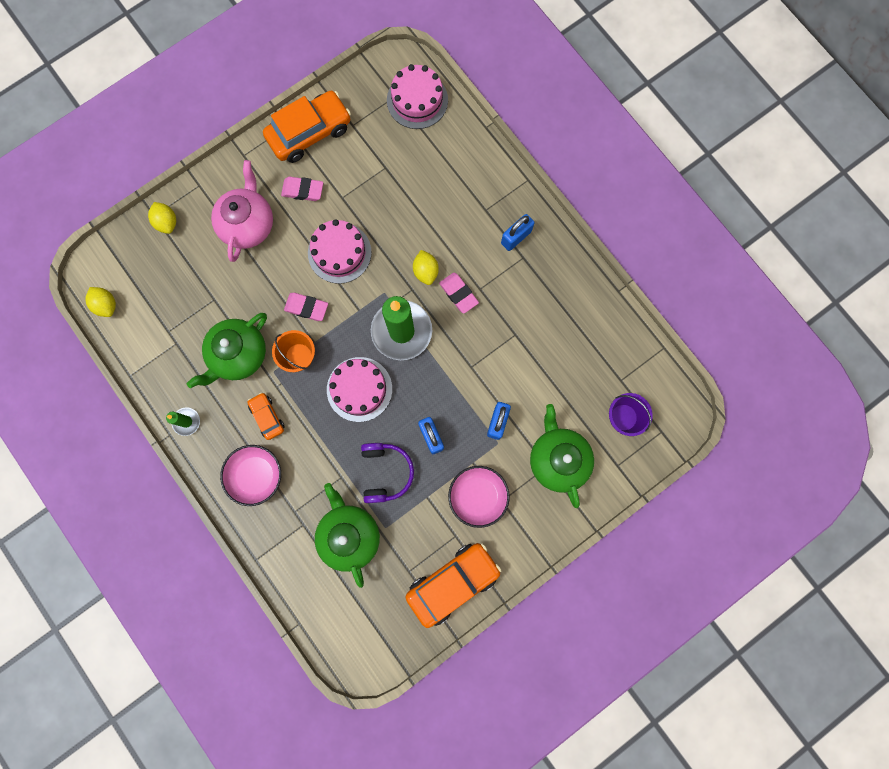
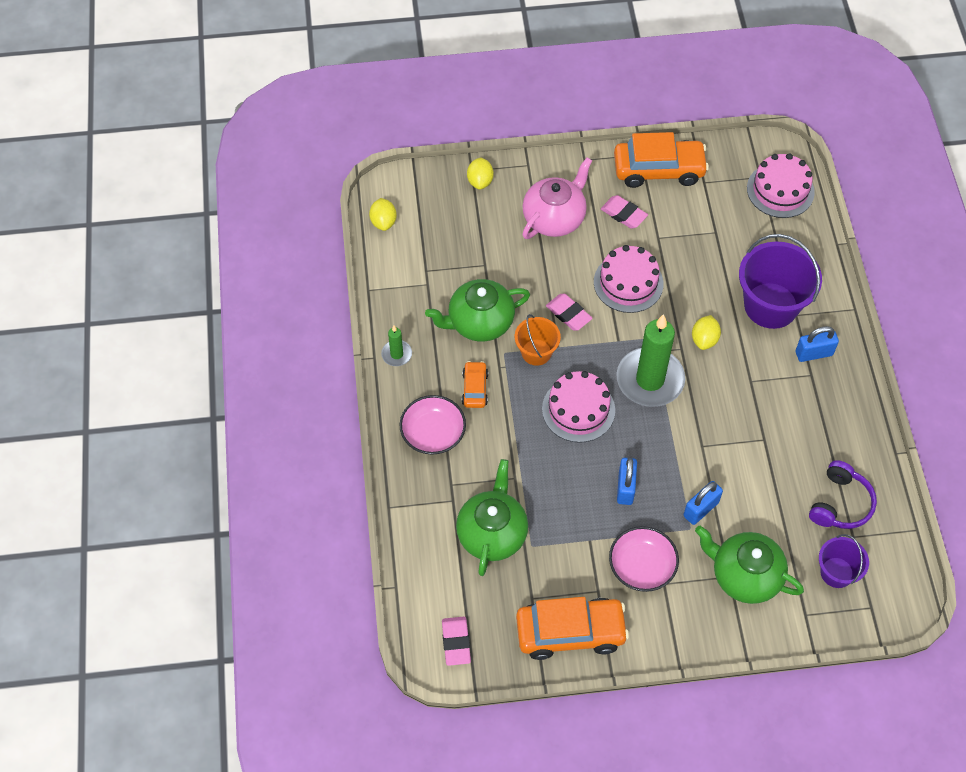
camera: 30 degrees right, 20 degrees down
(385, 472) = (561, 496): purple headphones -> purple headphones (840, 503)
(458, 294) = (726, 375): pink eraser -> pink eraser (456, 642)
(462, 212) = (770, 305): none -> purple bucket
(557, 459) = (744, 575): green teapot -> green teapot turned 75 degrees counterclockwise

